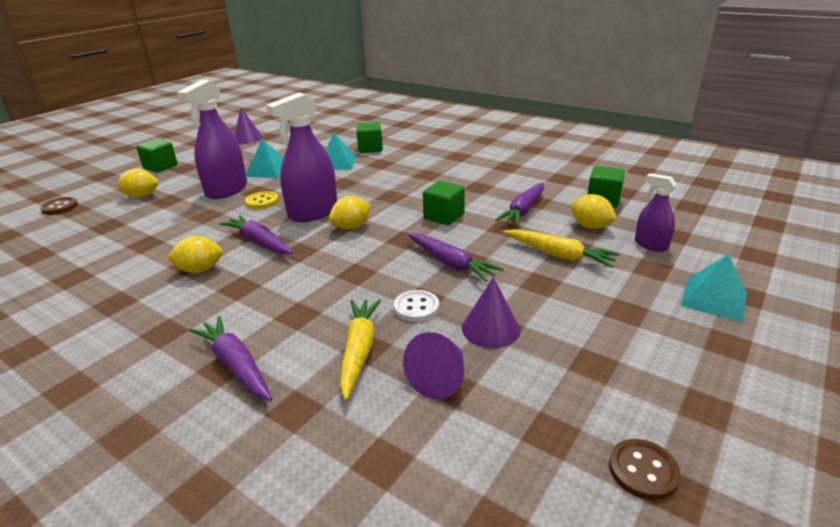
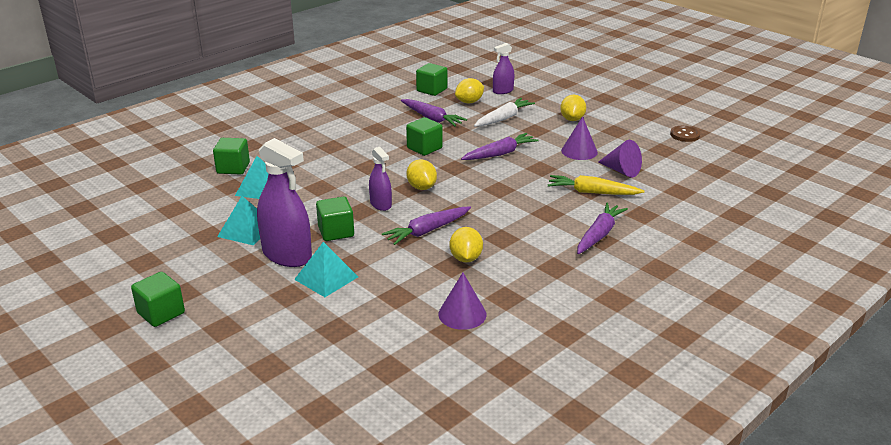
camera: 80 degrees left, 0 degrees up
(60, 207) = (251, 380): brown button -> none
(142, 196) = (261, 315): yellow lemon -> yellow lemon (572, 119)
(236, 365) = (599, 235): purple carrot -> purple carrot turned 150 degrees clockwise
(247, 138) = (106, 249): purple cone -> purple cone (462, 314)
(262, 201) = (336, 232): yellow button -> green cube
(313, 212) = (380, 204): purple spray bottle -> purple spray bottle, size x0.54
(416, 307) = (551, 171): white button -> none
(559, 255) = (503, 118): yellow carrot -> white carrot
(714, 298) = (566, 90): turquoise pyramid -> turquoise pyramid (326, 278)

